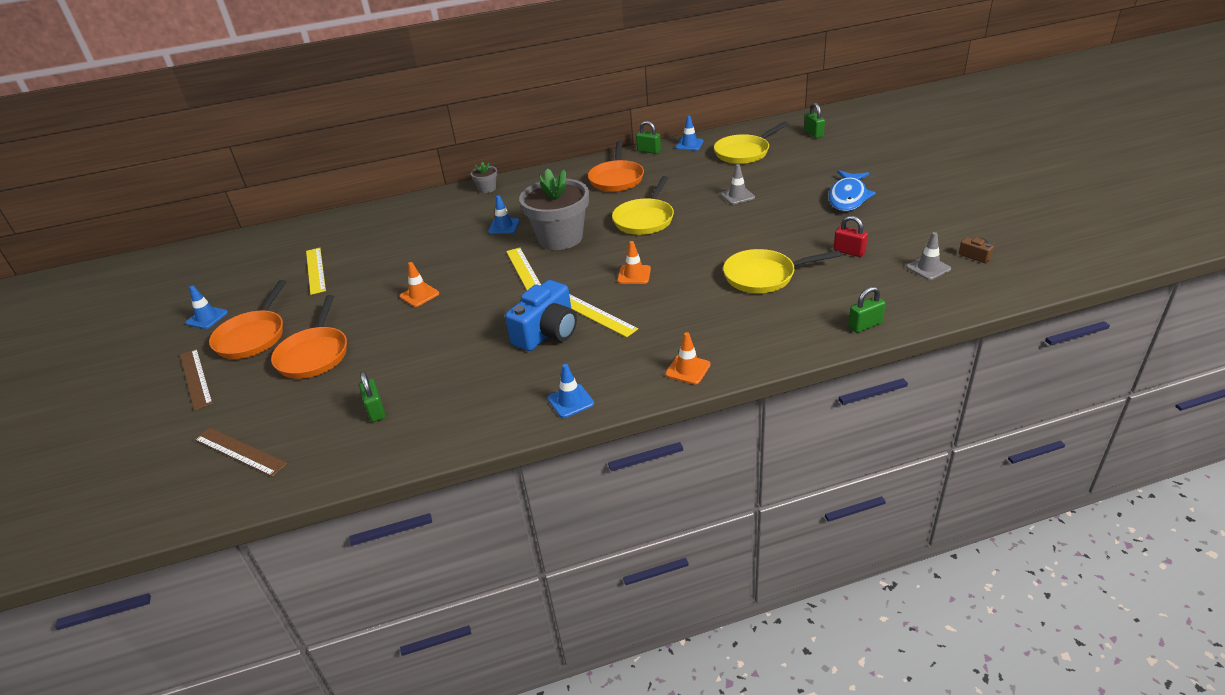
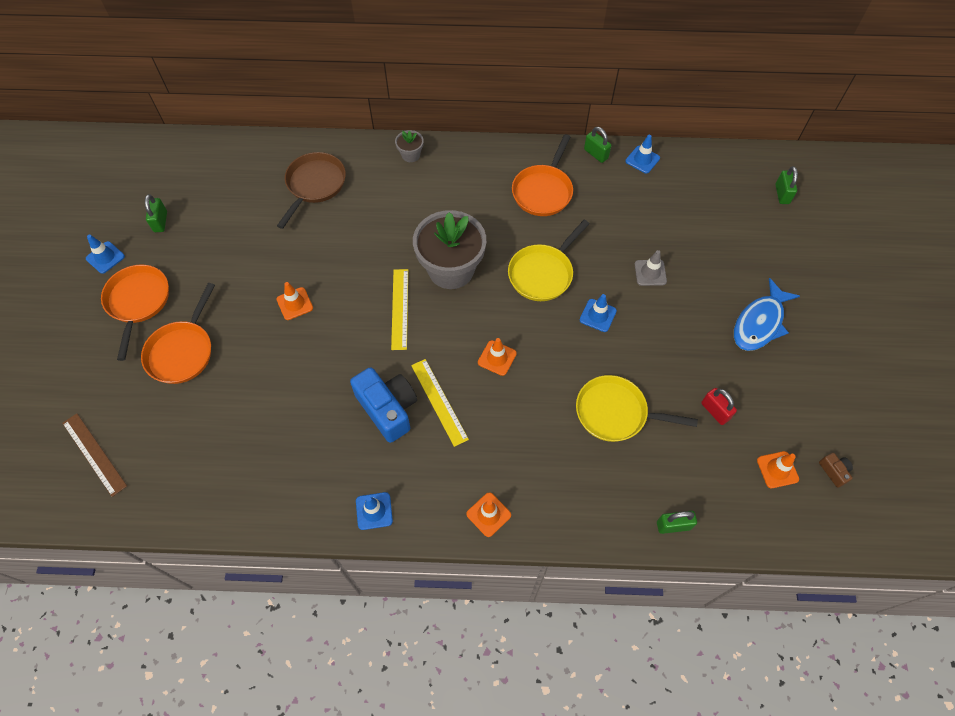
camera: 15 degrees right, 25 degrees up
(196, 378) = (79, 341): brown ruler -> none
(253, 336) = (138, 302): orange pan -> orange pan turned 150 degrees clockwise
(316, 270) = (214, 224): yellow ruler -> none
(376, 410) = (212, 450): green padlock -> green padlock (160, 222)
(405, 225) = (314, 185): none -> brown pan
(504, 226) = (405, 227): blue traffic cone -> blue traffic cone (598, 315)
(547, 332) = (388, 409): blue camera -> blue camera turned 90 degrees counterclockwise
(744, 152) = (692, 198): yellow pan -> none
(928, 268) = (777, 469): grey traffic cone -> orange traffic cone

